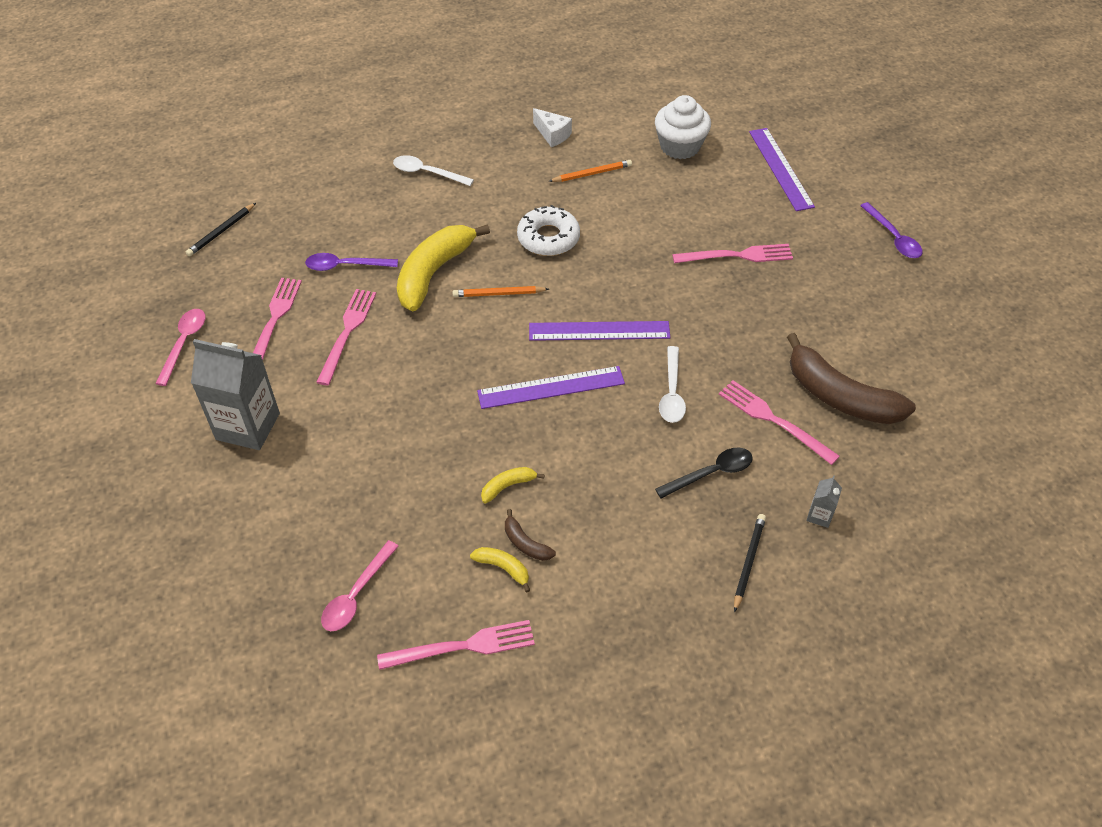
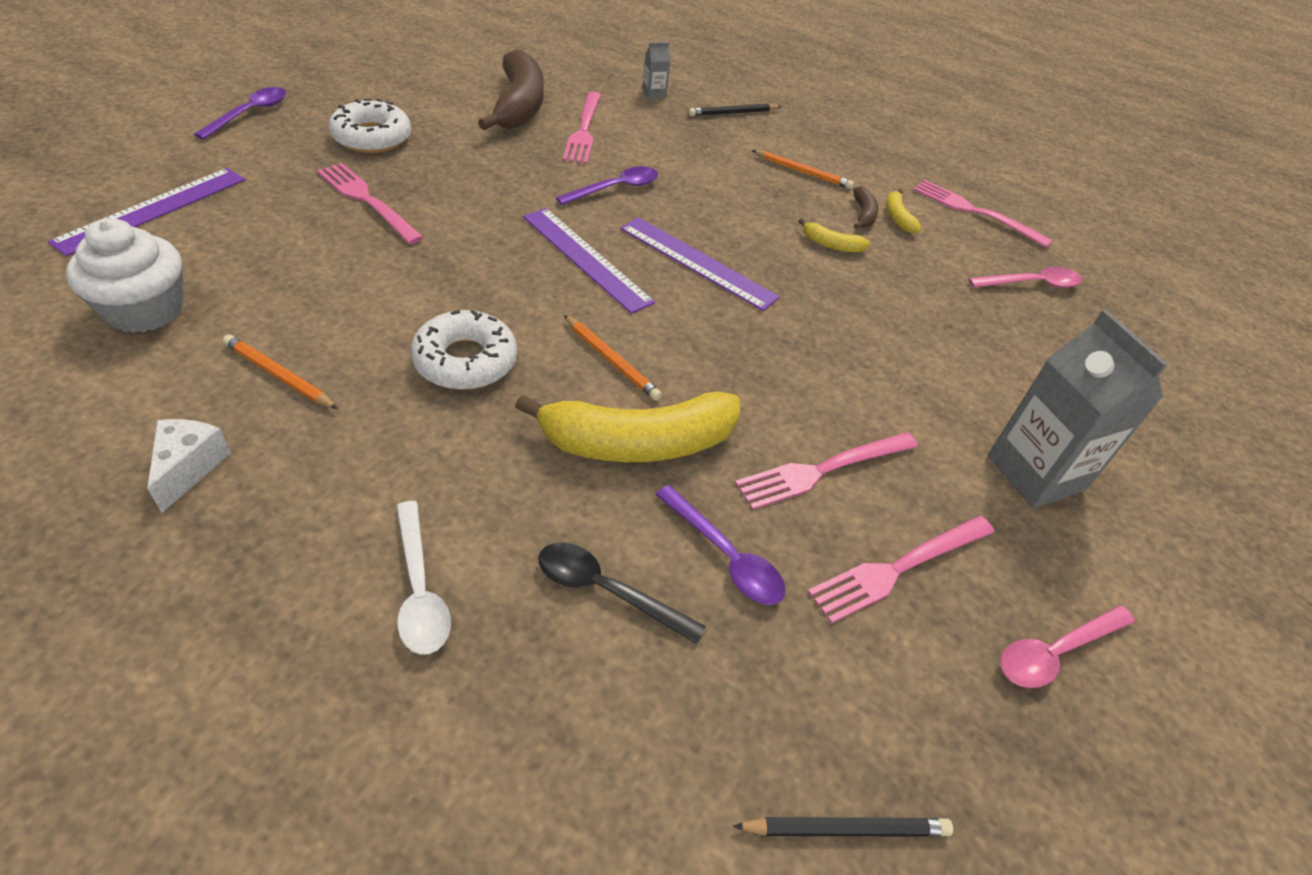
camera: 135 degrees left, 5 degrees down
(614, 545) = (803, 172): none -> orange pencil
(672, 392) = (615, 188): white spoon -> purple spoon
(711, 473) = (677, 146): black spoon -> black spoon (607, 591)
(826, 287) = (372, 137): none -> white donut

